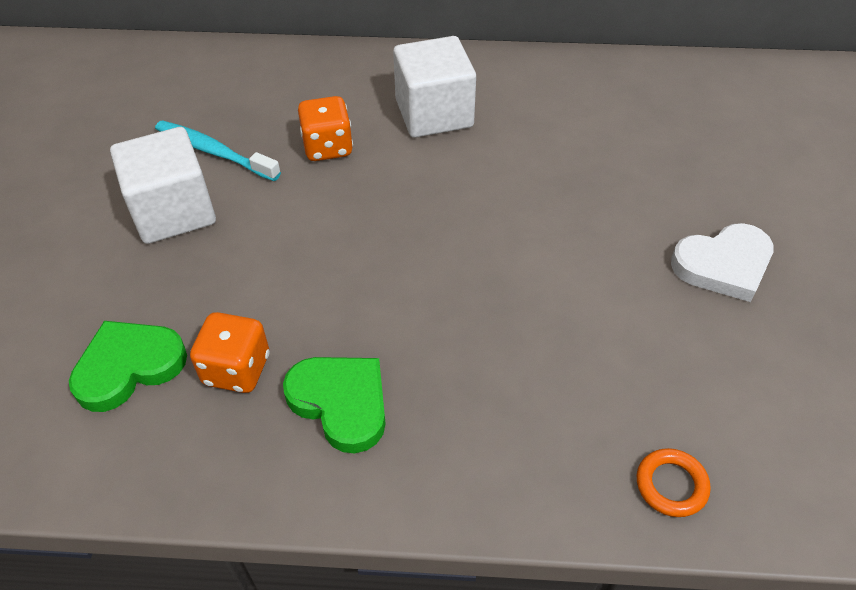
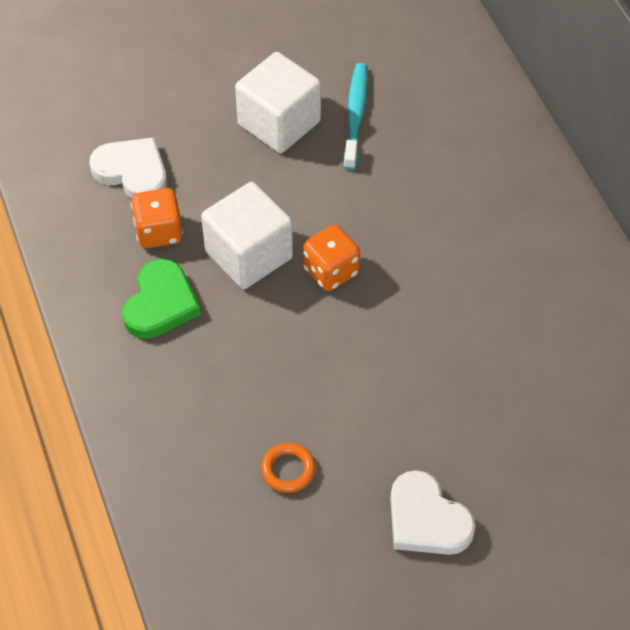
camera: 65 degrees right, 5 degrees up
(129, 367) = (132, 172): green heart -> white heart
(327, 147) = (405, 186): orange dice -> orange dice (331, 271)
(434, 113) = (494, 243): white cube -> white cube (249, 255)
(671, 485) = (185, 528): orange ring -> orange ring (288, 470)

